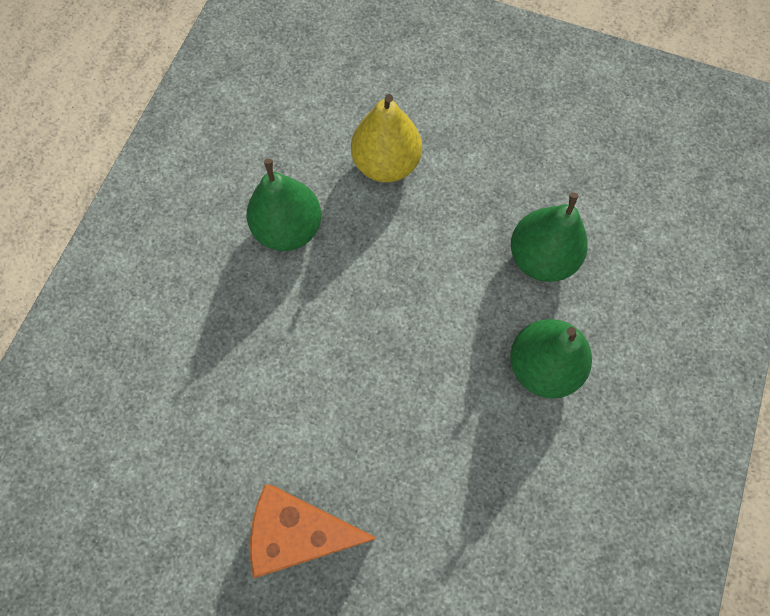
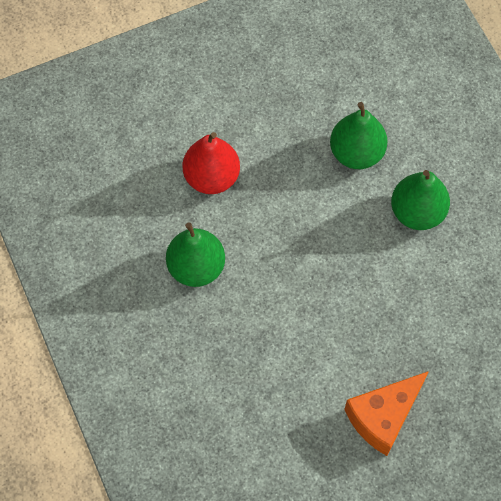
camera: 45 degrees left, 5 degrees down
(386, 163) = (211, 177): yellow pear -> red pear

